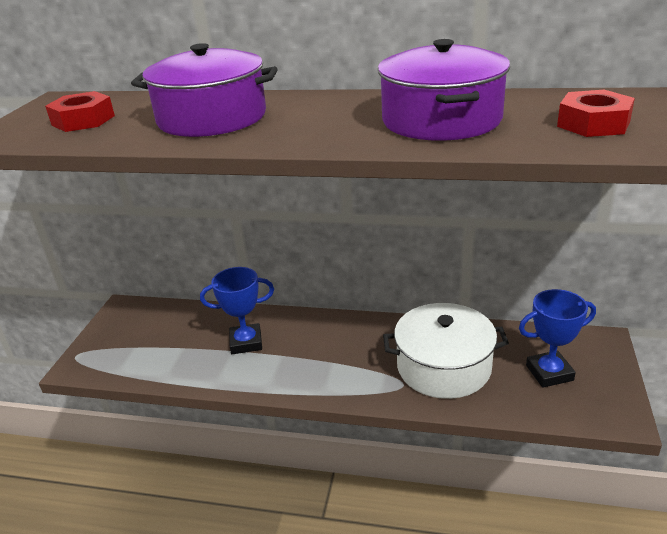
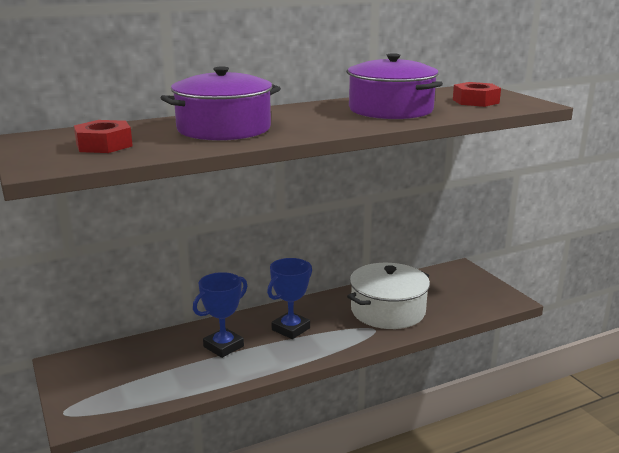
camera: 40 degrees left, 10 degrees down
(549, 373) = (452, 292): blue trophy -> blue trophy (291, 329)

